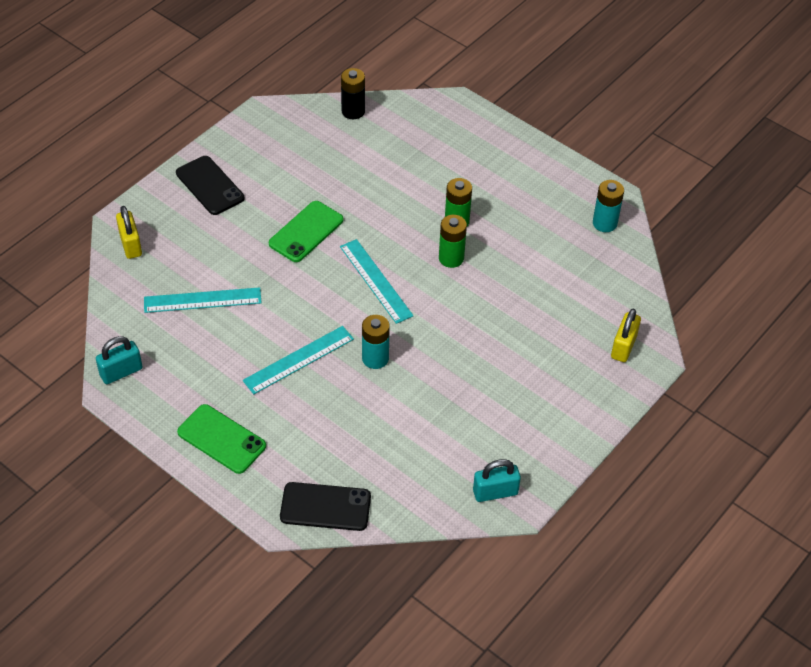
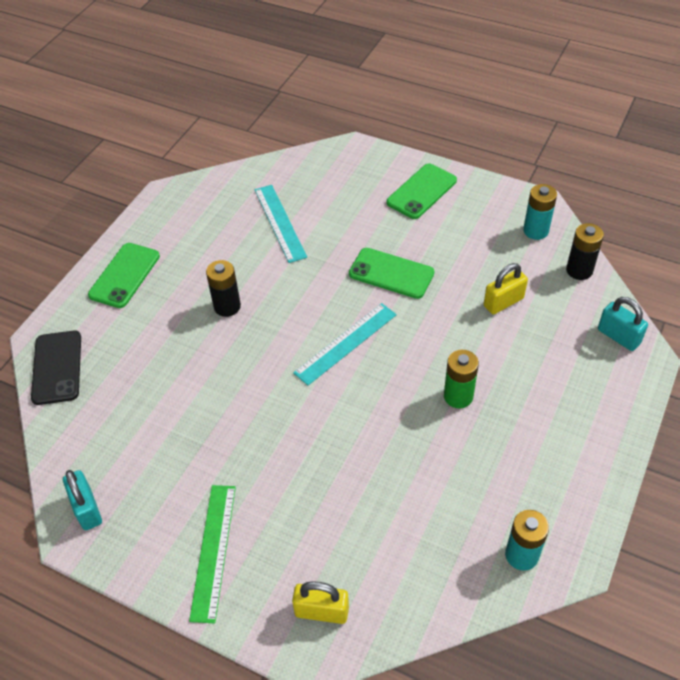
camera: 80 degrees right, 0 degrees up
(121, 372) = (186, 194): turquoise padlock -> turquoise padlock (618, 336)
(131, 244) = (329, 161): yellow padlock -> yellow padlock (503, 302)
(209, 186) = (421, 191): black phone -> green phone
(298, 359) = (227, 306): turquoise ruler -> black battery
(375, 358) = (243, 366): turquoise battery -> turquoise battery (536, 231)
(451, 258) = (401, 402): green battery -> none
(557, 407) = (213, 551): none -> green ruler

